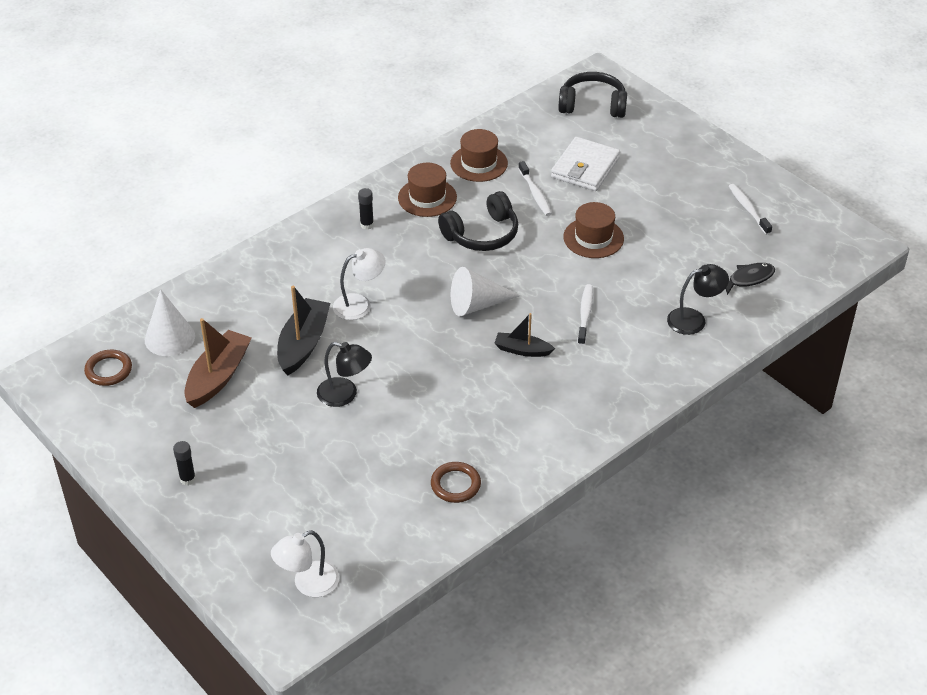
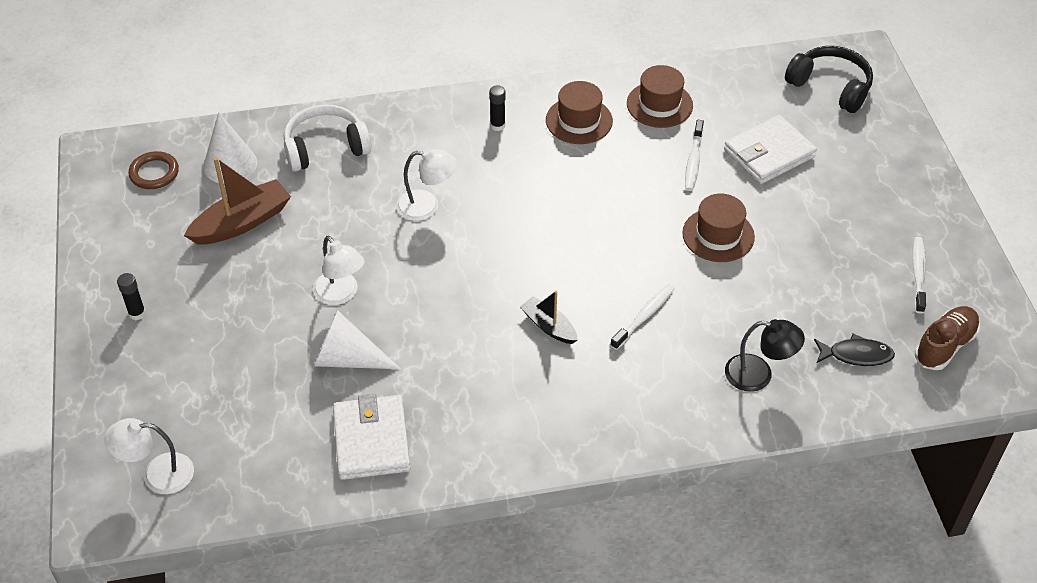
camera: 30 degrees right, 5 degrees up
(240, 294) = (325, 148): none -> white headphones
(303, 344) = (343, 224): black boat -> none
(345, 395) = (341, 294): black lamp -> white lamp
(455, 485) = (372, 440): brown ring -> white wallet
(477, 304) = (541, 256): white cone -> white cone (348, 359)
(482, 234) = (604, 183): black headphones -> none
(800, 249) = (944, 346): none -> brown shoe

